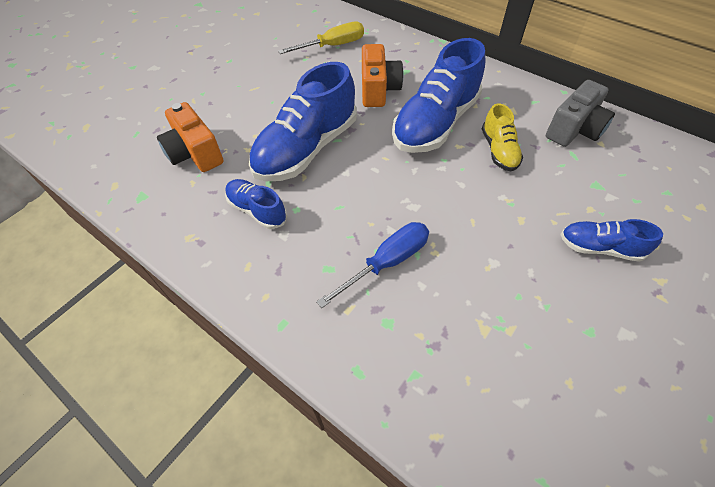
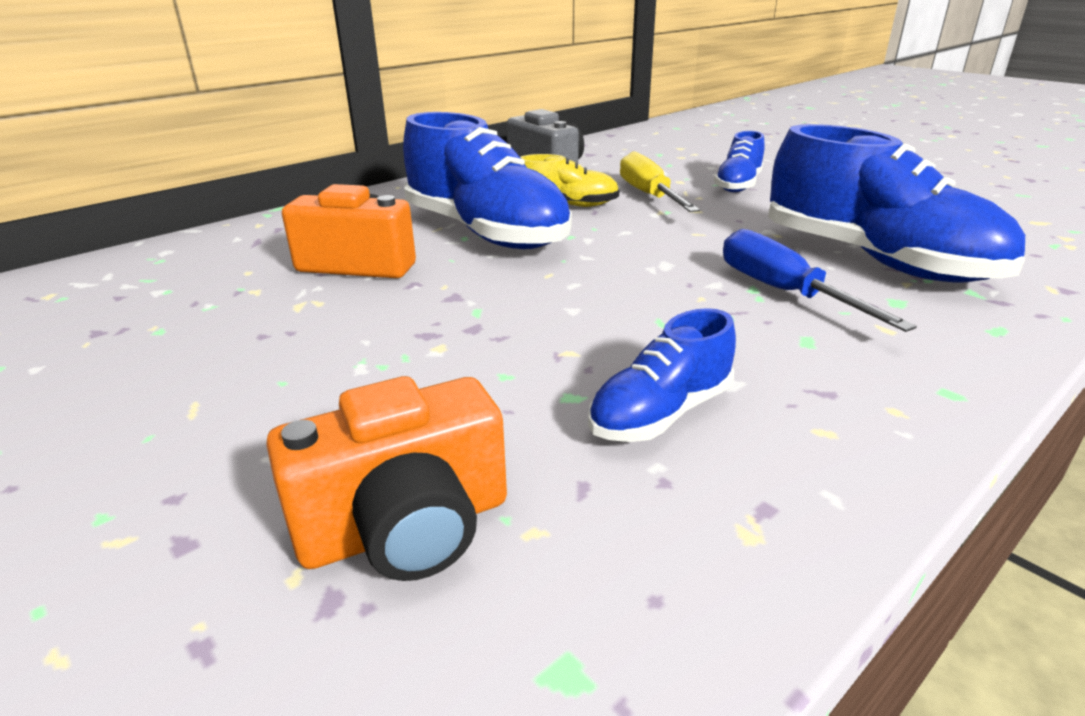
camera: 80 degrees left, 25 degrees down
(306, 149) = (486, 344): blue shoe -> blue shoe (875, 260)
(332, 46) = (157, 295): yellow screwdriver -> yellow screwdriver (649, 195)

